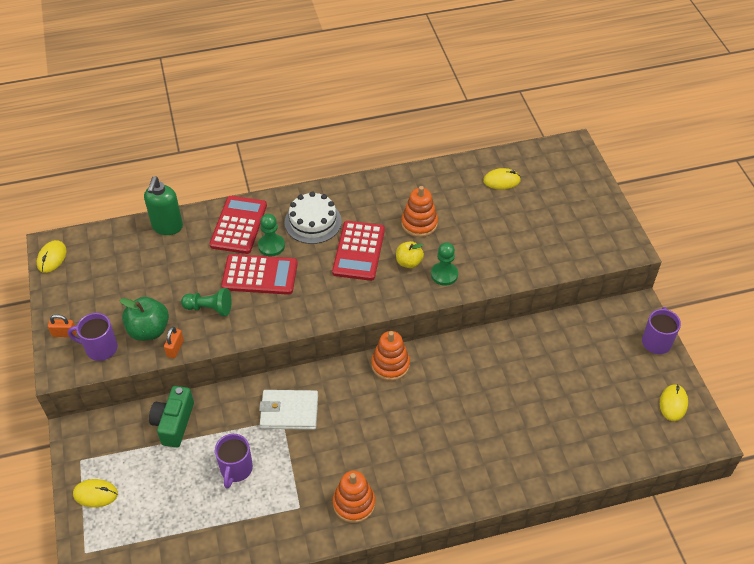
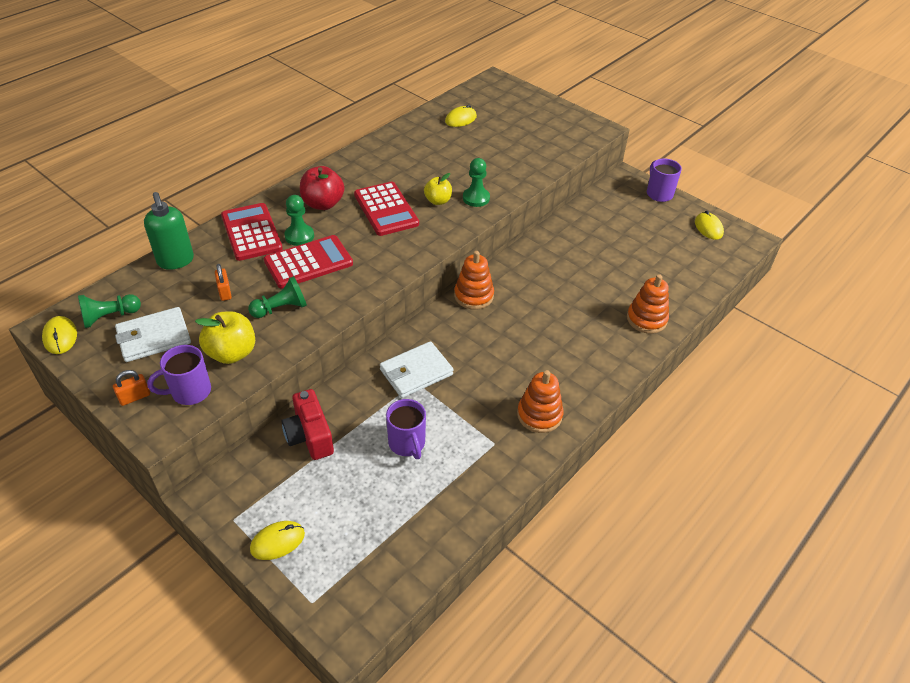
camera: 35 degrees left, 5 degrees down
(92, 256) = (109, 317): none -> green pawn
(108, 289) = (154, 337): none -> white wallet
(149, 330) = (232, 353): green apple -> yellow apple
(174, 423) = (309, 436): green camera -> red camera
(175, 348) = (274, 356): orange padlock -> orange padlock (225, 292)
(313, 222) = (323, 204): white cake -> red apple
(419, 223) = (420, 171): orange stacking toy -> orange stacking toy (646, 319)

